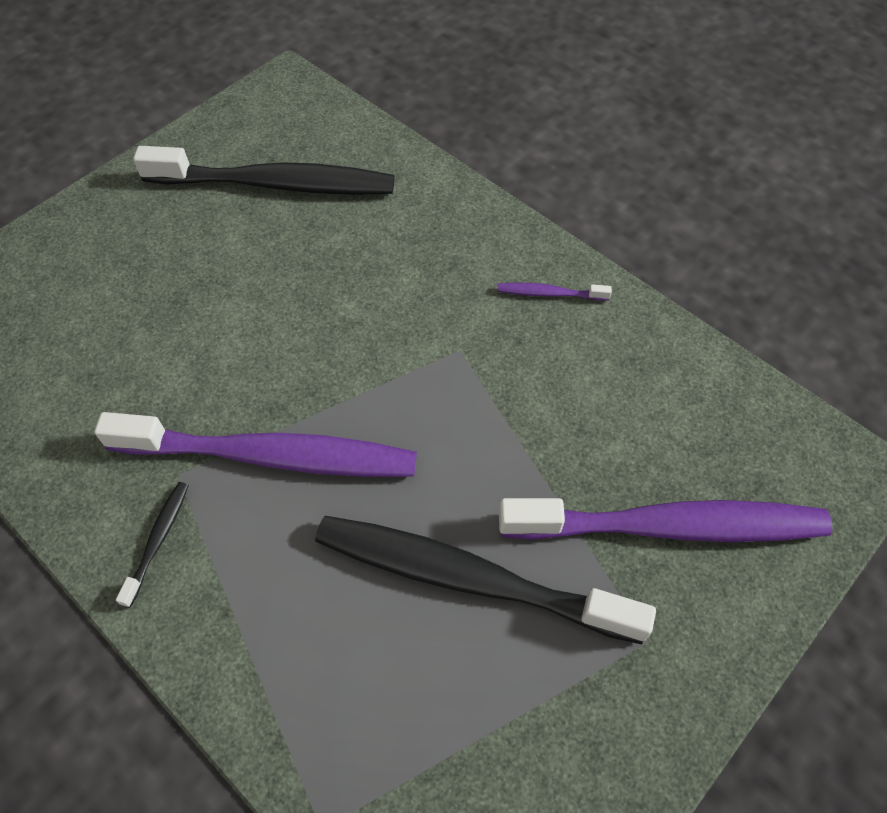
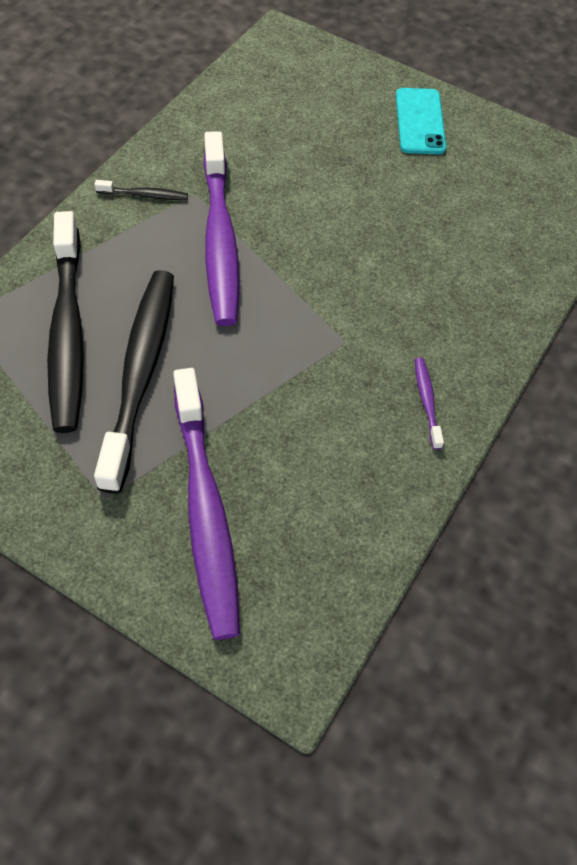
camera: 75 degrees right, 0 degrees up
(145, 211) = (420, 121): none -> turquoise phone
(274, 184) = (480, 191): black toothbrush -> black toothbrush (68, 331)

